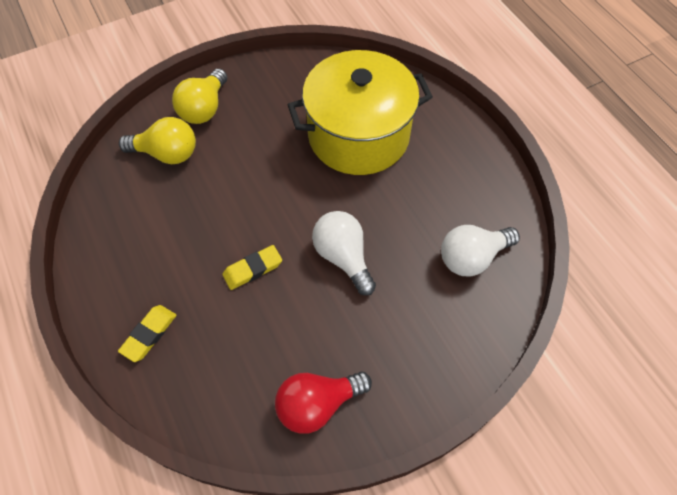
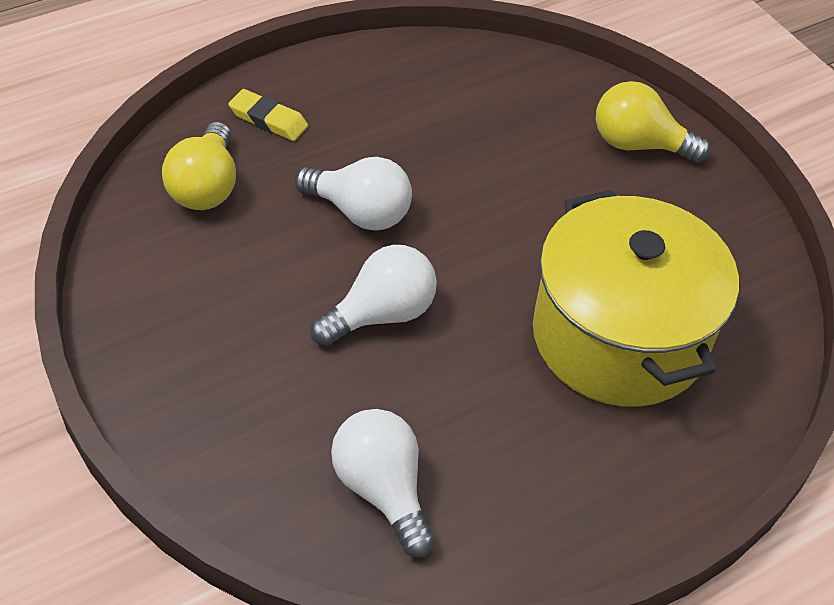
camera: 85 degrees right, 10 degrees down
(167, 153) = (547, 112): yellow light bulb -> yellow light bulb (206, 187)
(253, 269) = (360, 212): yellow eraser -> white light bulb
(317, 404) = (157, 285): red light bulb -> none

